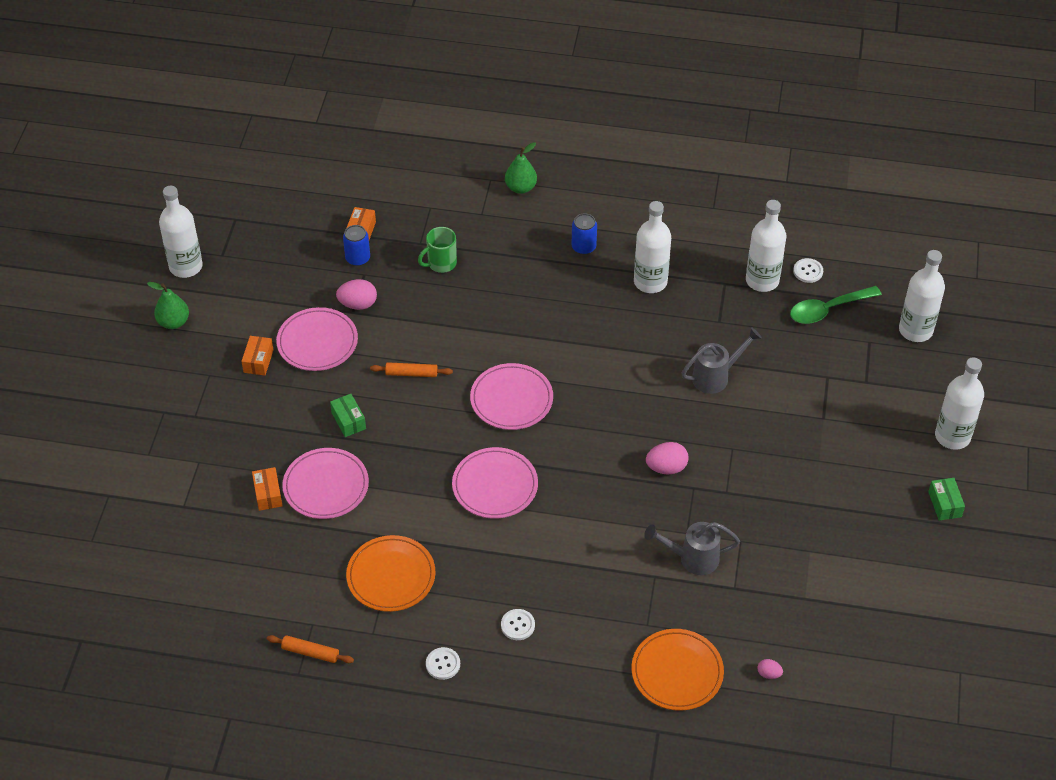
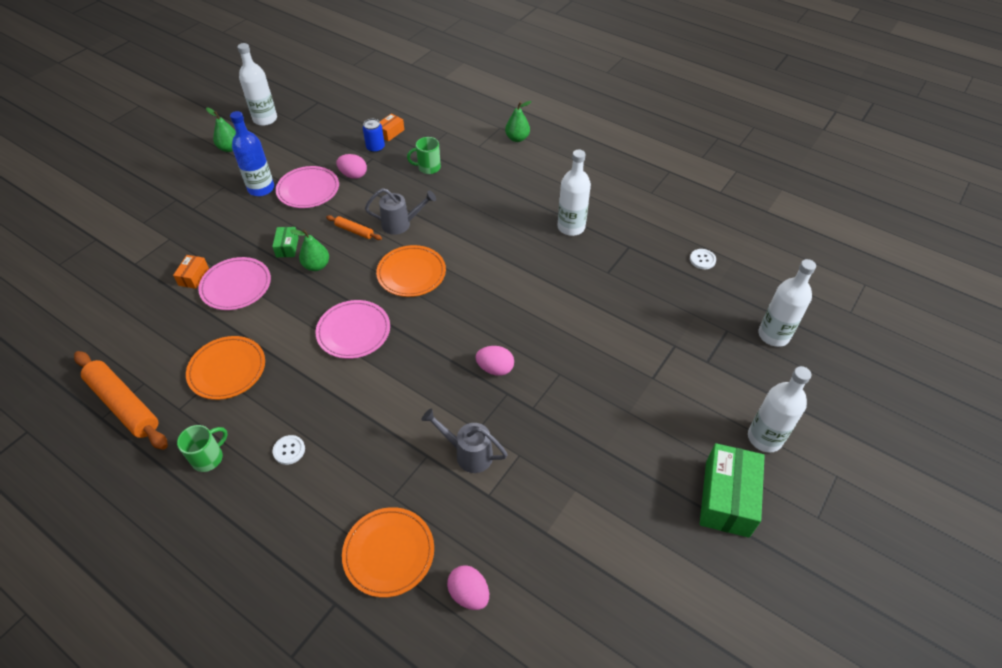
camera: 25 degrees right, 0 degrees up
(258, 361) = (261, 188): orange box -> blue bottle
(310, 652) = (124, 405): orange rolling pin -> orange rolling pin, size x2.05
(399, 429) = (316, 266): none -> green pear
(443, 664) = (208, 458): white button -> green mug
(511, 399) = (411, 273): pink plate -> orange plate
(583, 247) = (536, 188): blue can -> none
(715, 377) = (580, 312): grey watering can -> grey watering can (401, 224)
(762, 280) = (660, 254): white bottle -> none
(769, 674) = (469, 593): pink egg -> pink egg, size x1.80
(827, 310) = (703, 293): green spoon -> none
(944, 504) = (727, 498): green box -> green box, size x2.02

